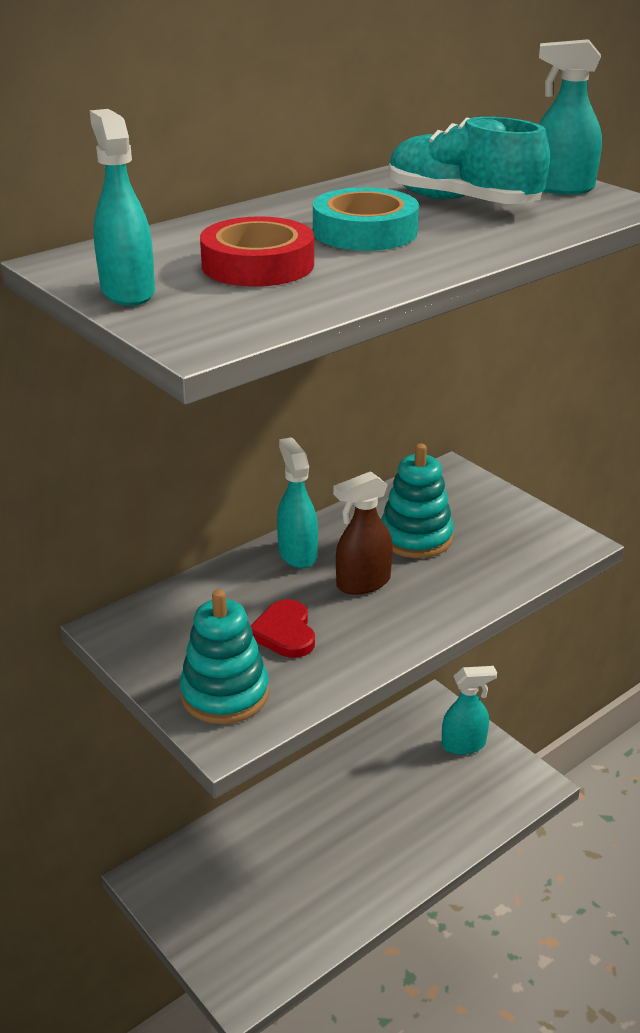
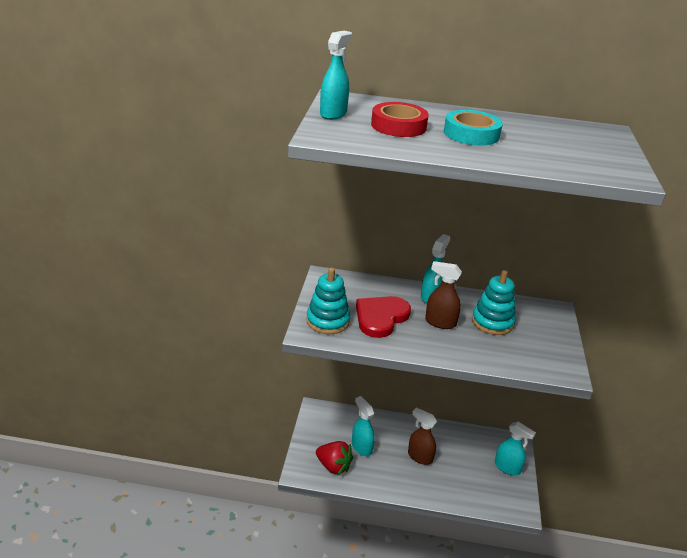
camera: 45 degrees right, 0 degrees up
(274, 937) = (333, 466): none -> red strawberry
(284, 632) = (381, 318): red heart -> red heart, size x1.57
(359, 820) = (419, 457): none -> brown spray bottle
(461, 202) = (547, 142): turquoise shoe -> none
(560, 188) = (615, 158): turquoise spray bottle -> turquoise spray bottle (361, 447)

